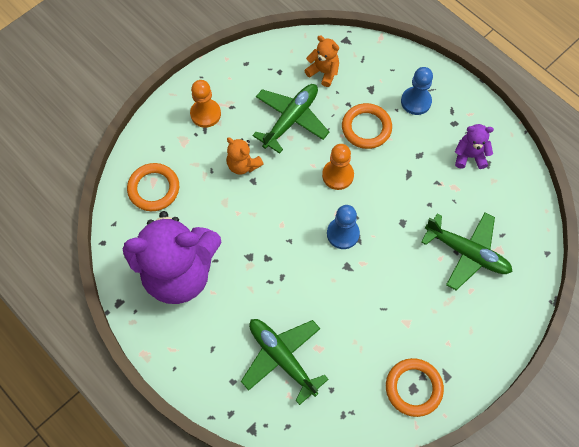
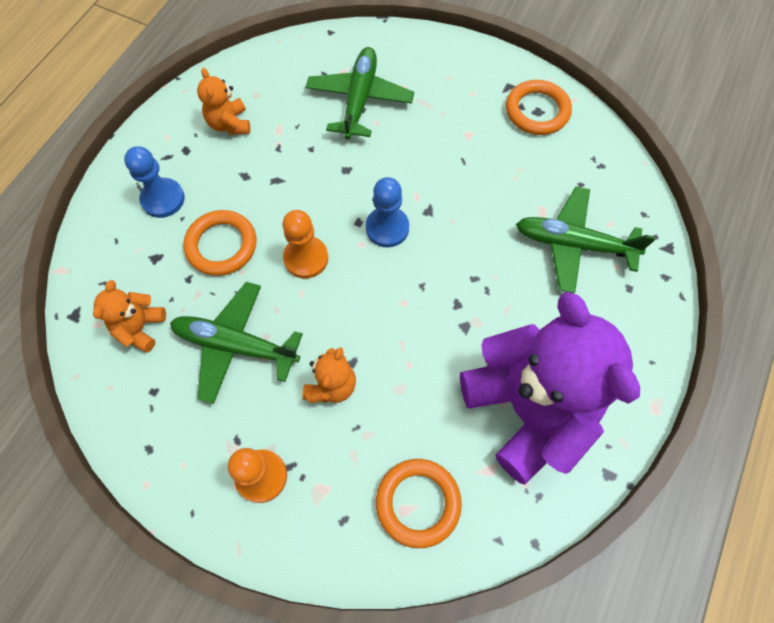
camera: 110 degrees left, 0 degrees up
(282, 358) = (573, 244): green plane -> green plane turned 75 degrees clockwise
(469, 156) = (229, 124): purple teddy bear -> orange teddy bear

